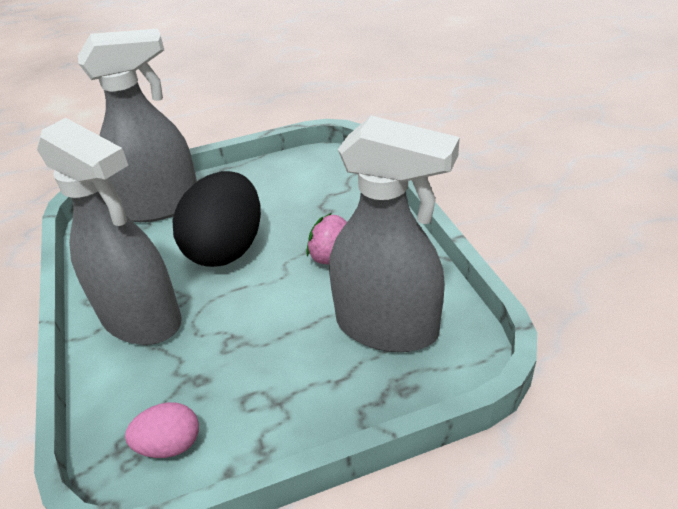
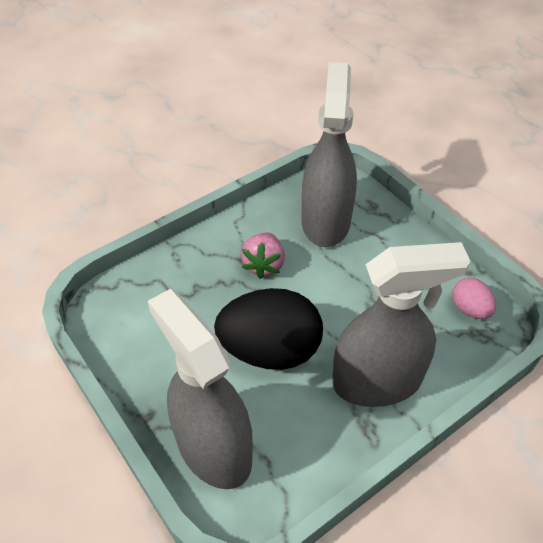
camera: 110 degrees left, 10 degrees up
(141, 319) = (377, 381): grey spray bottle -> grey spray bottle turned 60 degrees clockwise

